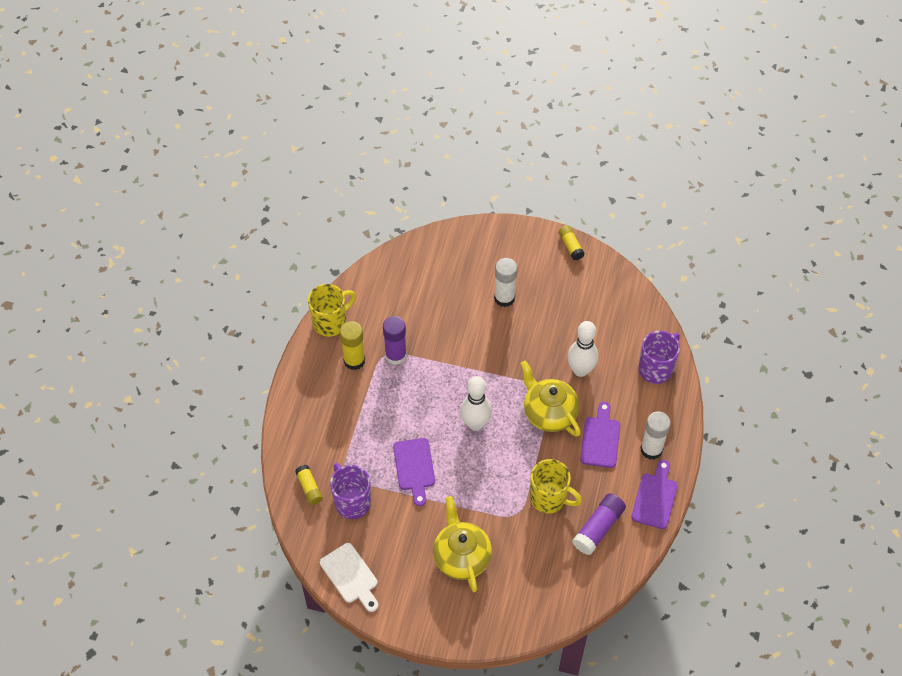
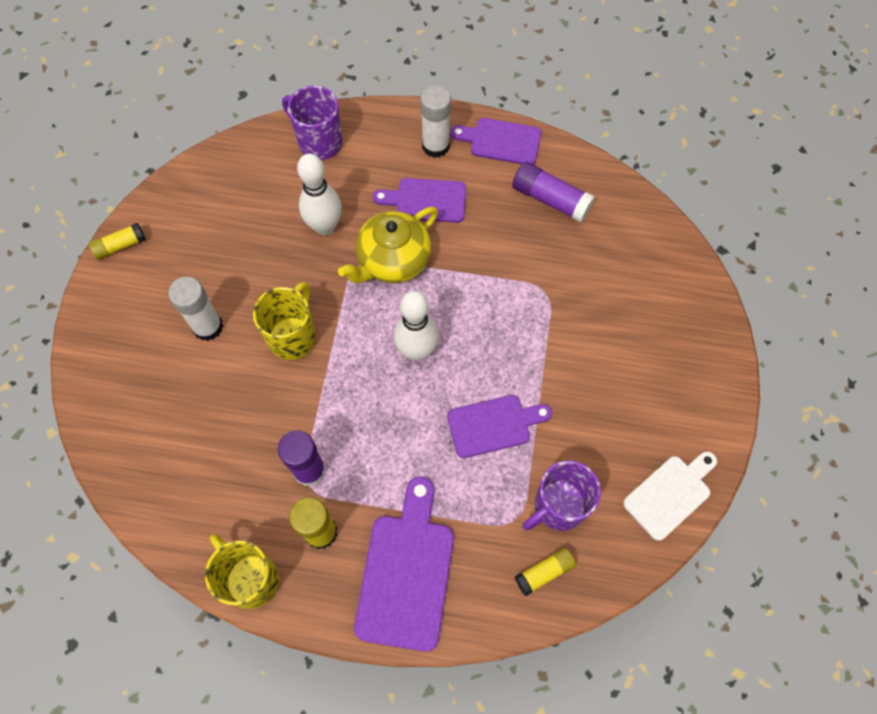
camera: 95 degrees left, 10 degrees up
(321, 407) = (406, 572): none -> purple cutting board
(461, 557) = (616, 353): yellow teapot -> none
(549, 498) = (518, 255): yellow mug -> yellow mug (293, 336)

